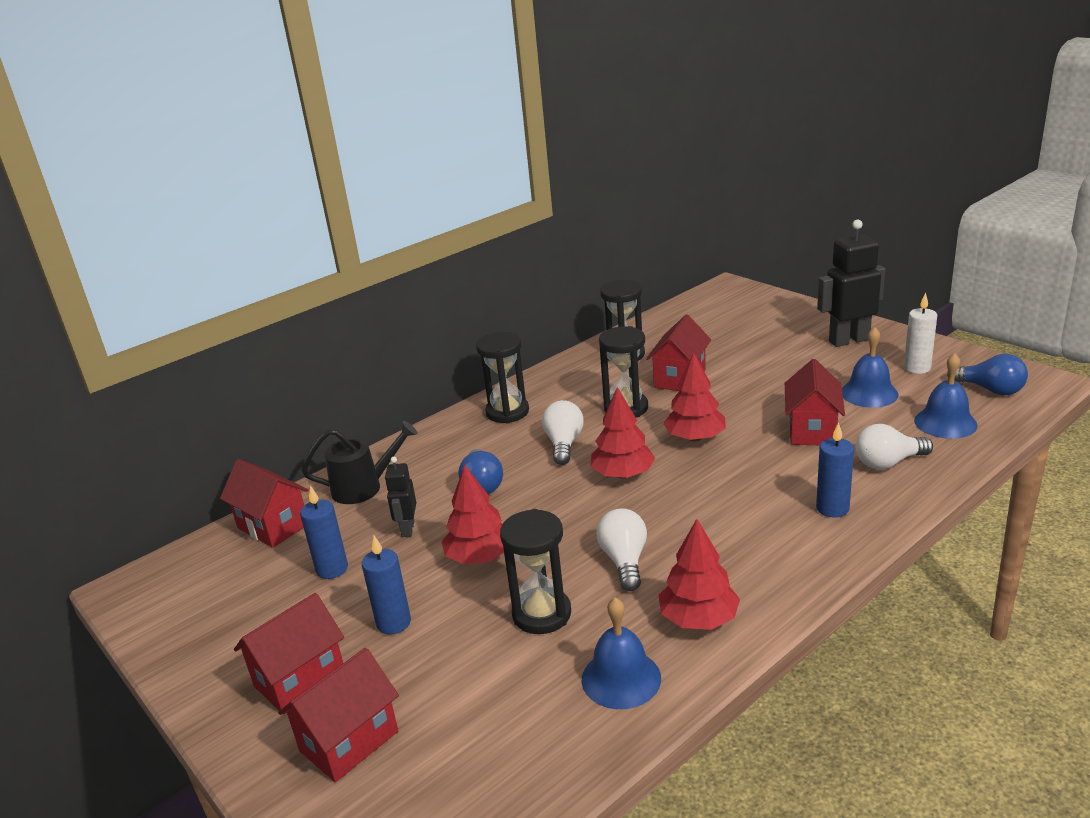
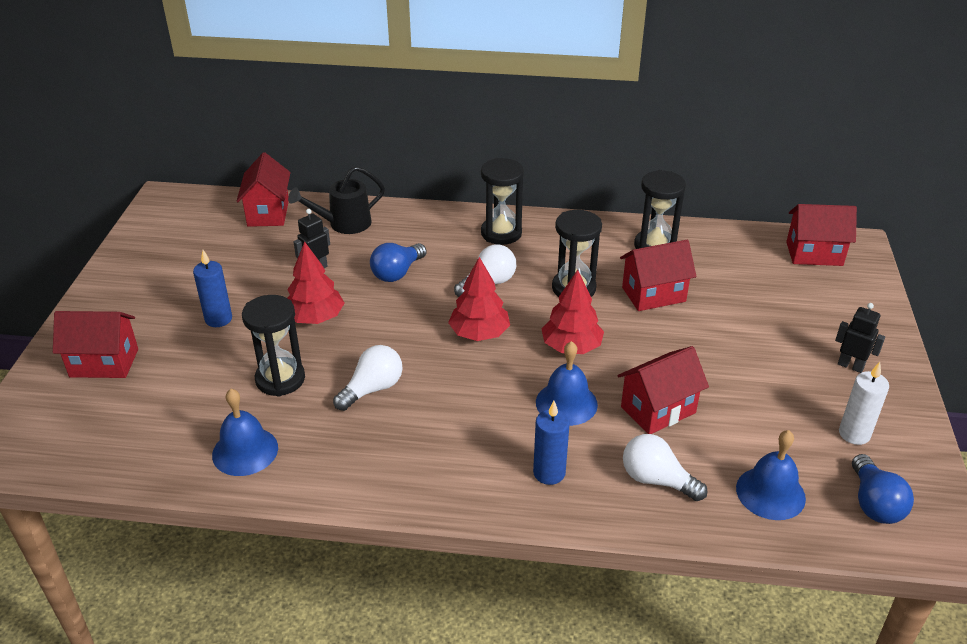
camera: 45 degrees right, 10 degrees up
(300, 679) = (140, 312): red house -> red house (814, 254)
(332, 569) = (248, 262): blue candle -> none
(365, 487) = (343, 224): black watering can -> black watering can turned 120 degrees clockwise
(699, 619) = (338, 460): red tree -> none
(848, 340) = (850, 366): black robot -> black robot, size x0.54
(869, 393) = (765, 420): blue bell -> blue bell (566, 403)

